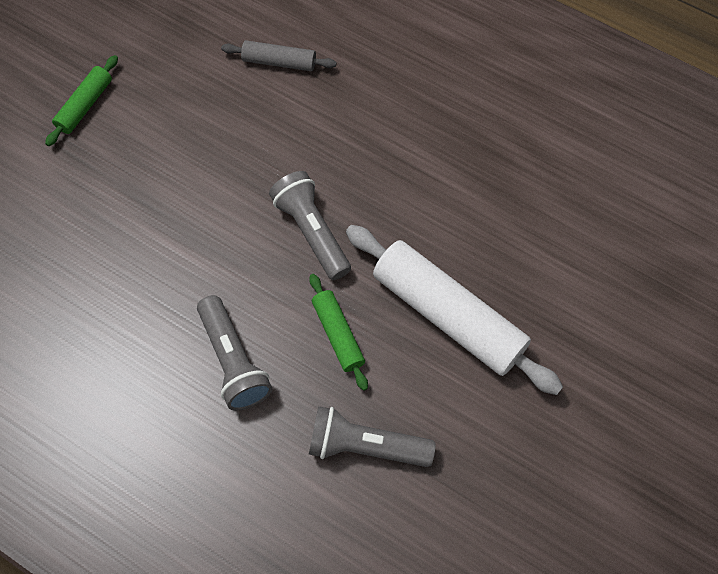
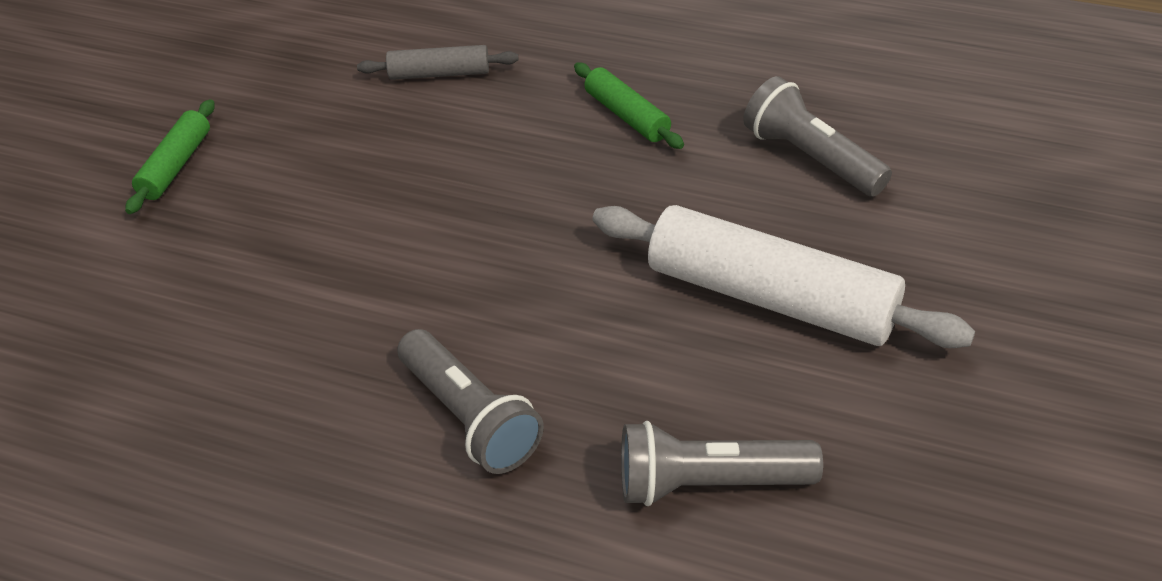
camera: 10 degrees left, 20 degrees down
(311, 232) = (540, 241): grey flashlight -> grey flashlight (810, 158)
(338, 334) = (618, 352): green rolling pin -> green rolling pin (627, 115)

